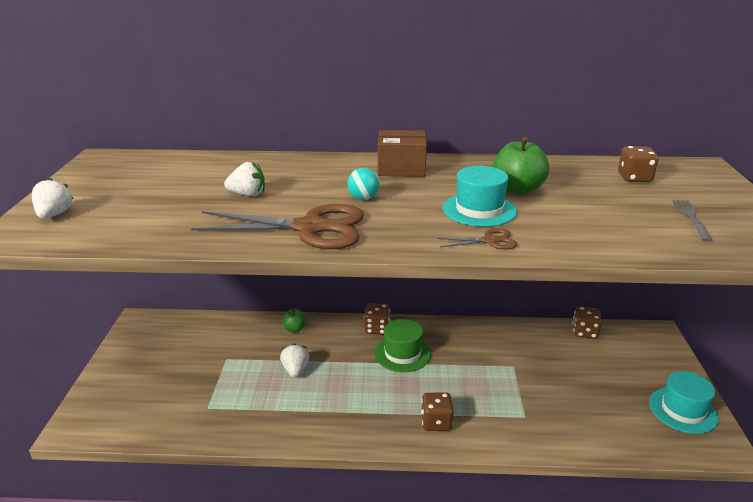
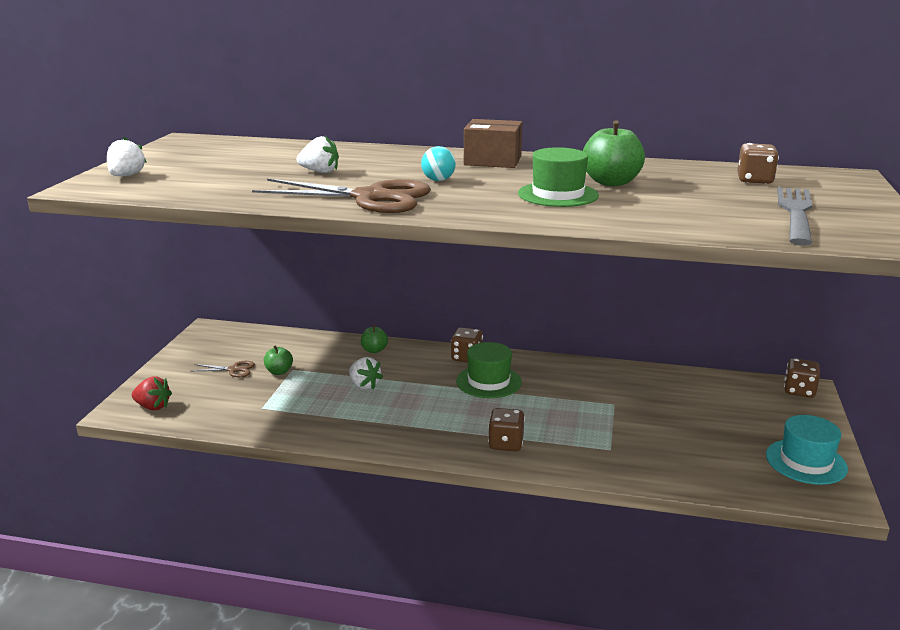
camera: 10 degrees right, 5 degrees down
(102, 419) = (153, 407): none -> red strawberry
(214, 363) = (279, 372): none -> green apple
(295, 370) = (364, 385): white strawberry -> white strawberry turned 135 degrees clockwise
(479, 210) = (558, 194): turquoise hat -> green hat
(490, 241) = (554, 216): brown scissors -> brown scissors (234, 370)
(584, 332) = (713, 381): brown dice -> brown dice (799, 391)
(691, 218) = (795, 213): grey fork -> grey fork, size x1.78

